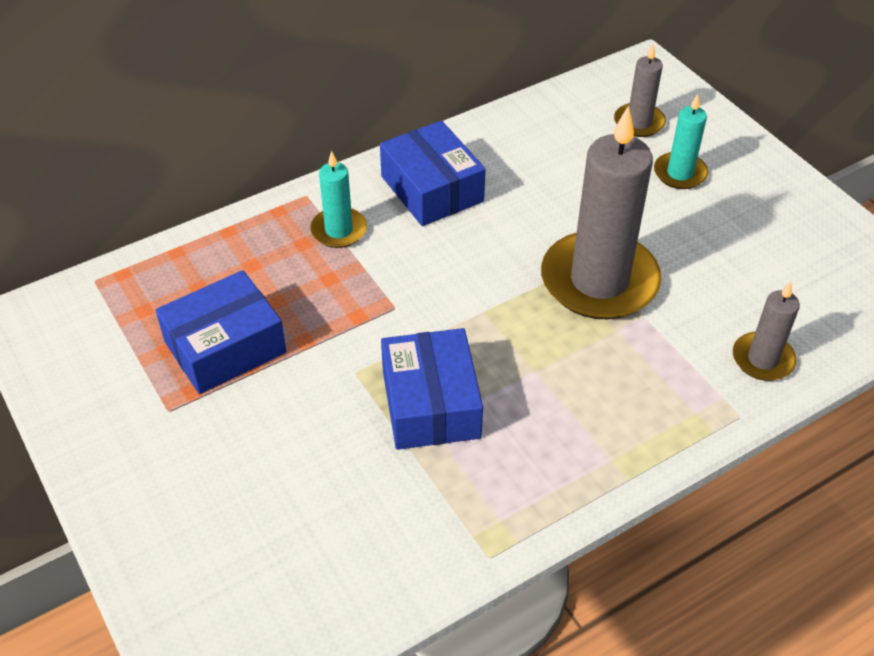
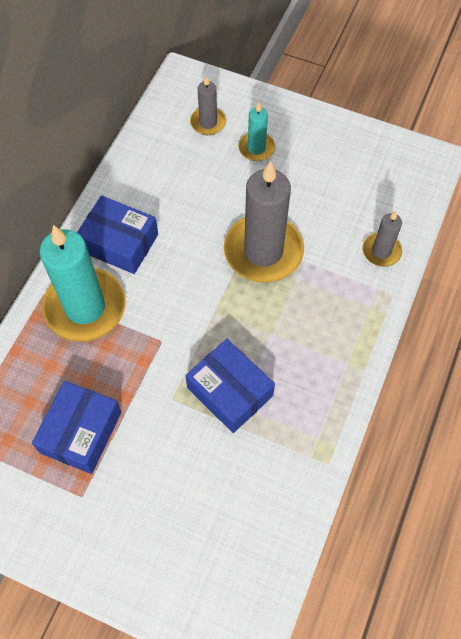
camera: 35 degrees left, 15 degrees up
(339, 230) = (85, 307): turquoise candle -> turquoise candle, size x2.02

